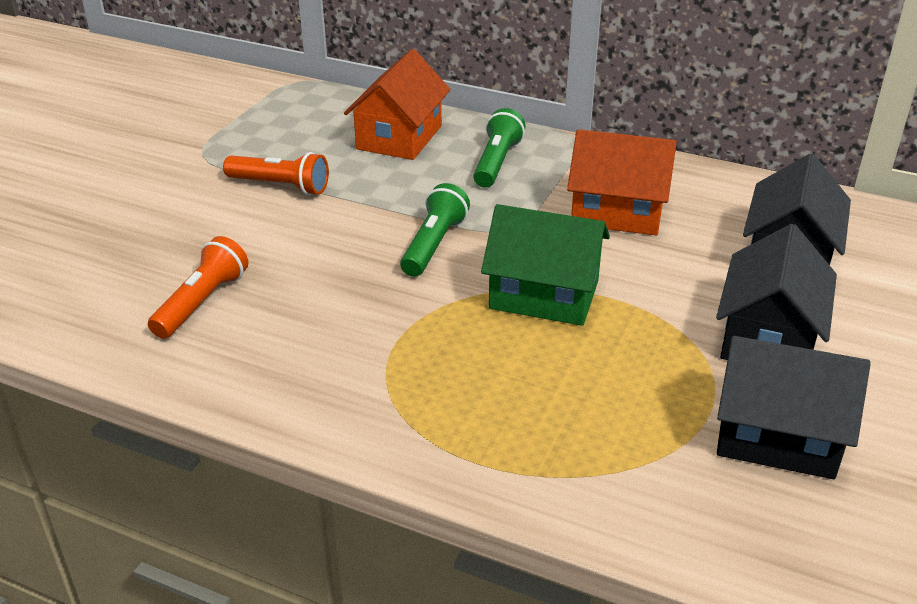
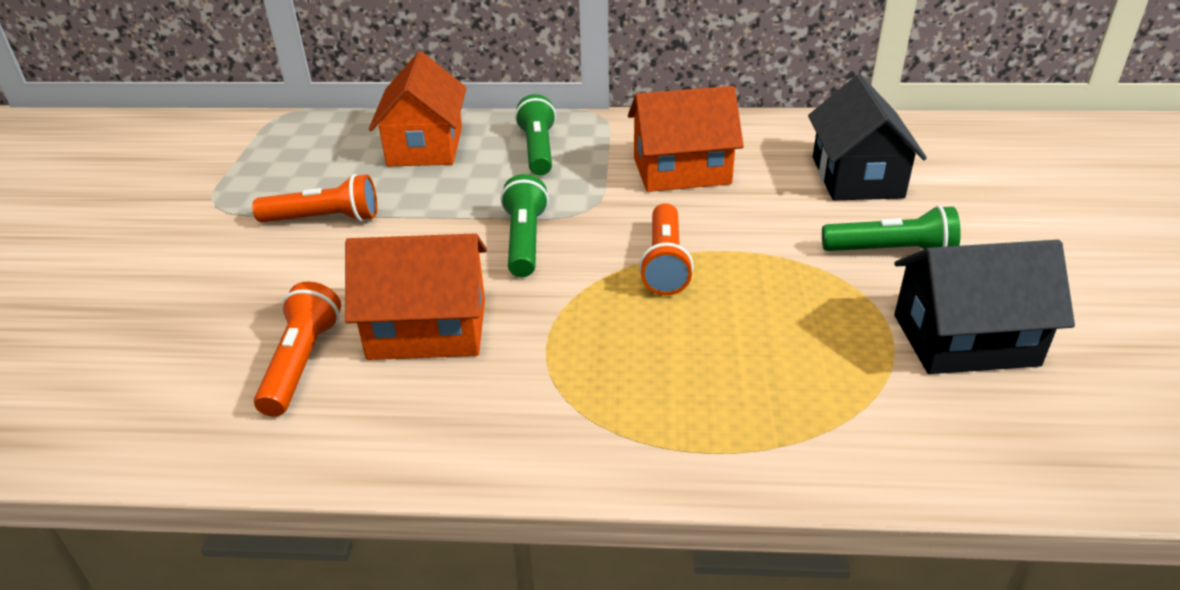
camera: 20 degrees left, 0 degrees up
(311, 300) = (427, 329): none -> orange house
(544, 295) = (665, 263): green house -> orange flashlight
(768, 337) = (891, 251): black house -> green flashlight

